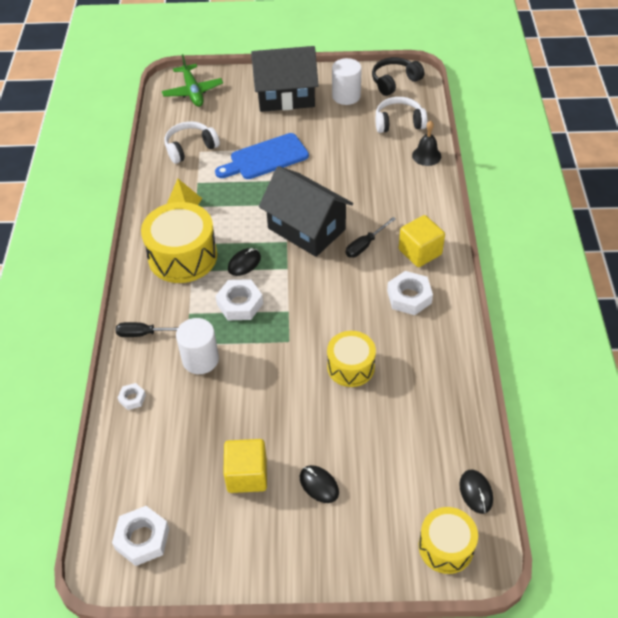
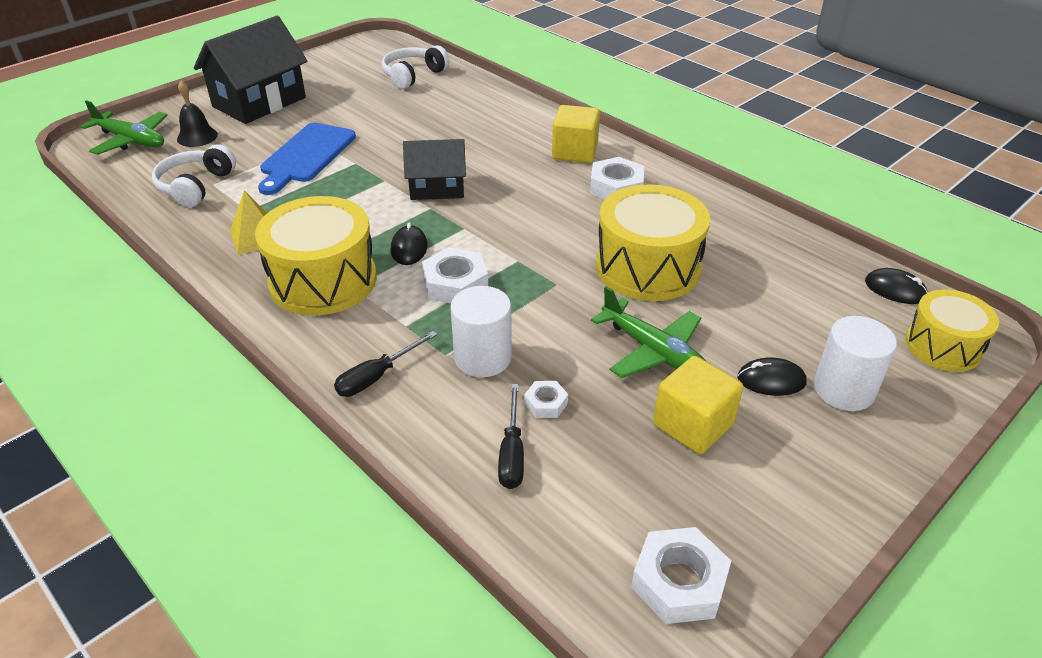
camera: 45 degrees left, 10 degrees down
(132, 398) = (453, 449): white nut -> white nut (546, 403)
(283, 420) = (653, 351): none -> green plane
(306, 229) = (437, 188): black house -> black house, size x0.61
(346, 96) = (329, 78): white cylinder -> white cylinder (844, 390)
(351, 367) = (647, 267): yellow drum -> yellow drum, size x1.61
(365, 245) = (516, 172): black screwdriver -> black screwdriver (512, 453)
(394, 82) = (365, 51): black headphones -> none
(426, 155) = (475, 86): black bell -> black bell (197, 137)

